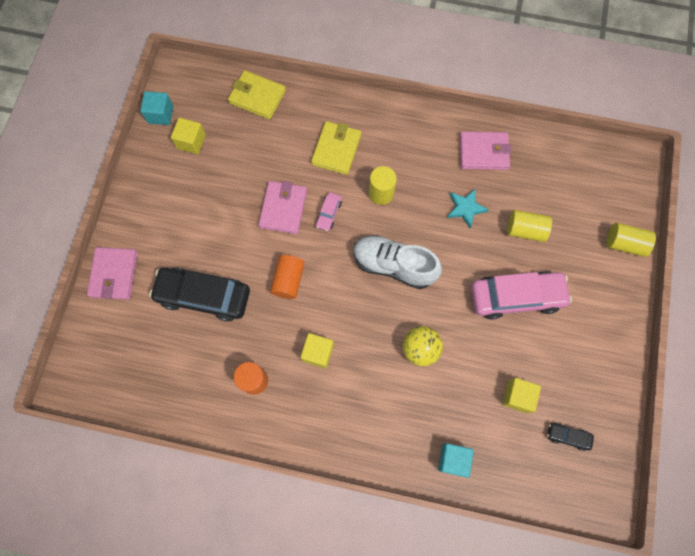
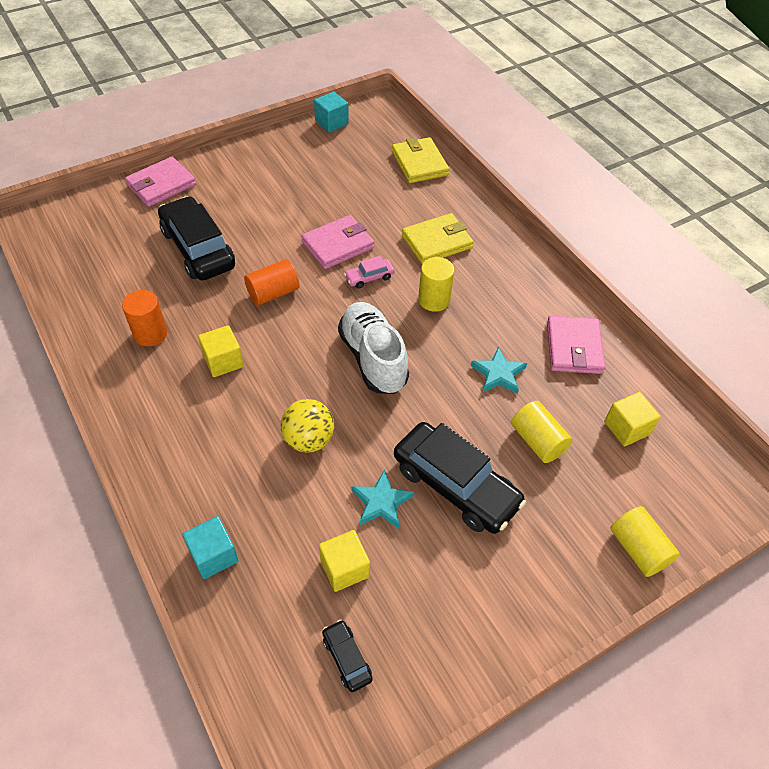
camera: 45 degrees right, 20 degrees down
(191, 142) = (330, 153): yellow cube -> yellow cube (627, 428)
(483, 152) = (573, 348): pink wallet -> pink wallet turned 45 degrees clockwise
(494, 344) = (381, 502): none -> turquoise star
(516, 297) = (455, 485): pink car -> black car

